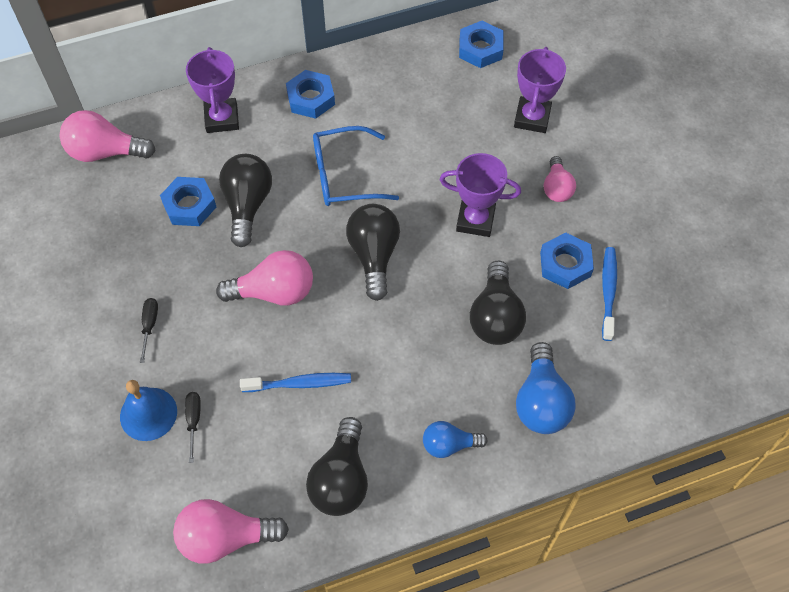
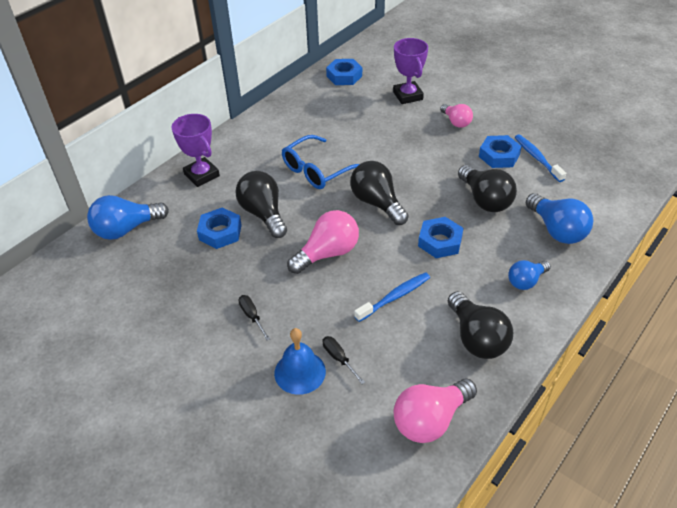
camera: 30 degrees left, 15 degrees down
(105, 152) = (126, 229): pink light bulb -> blue light bulb
(311, 98) = (256, 140): blue nut -> blue nut (440, 241)
(475, 220) = (423, 157): purple trophy -> none

